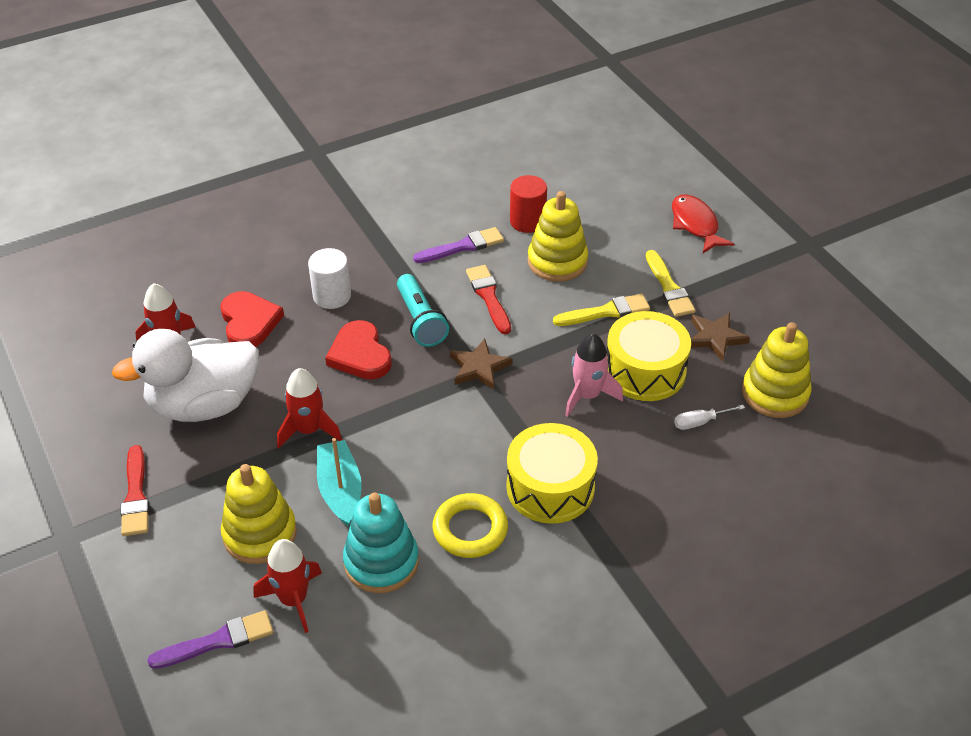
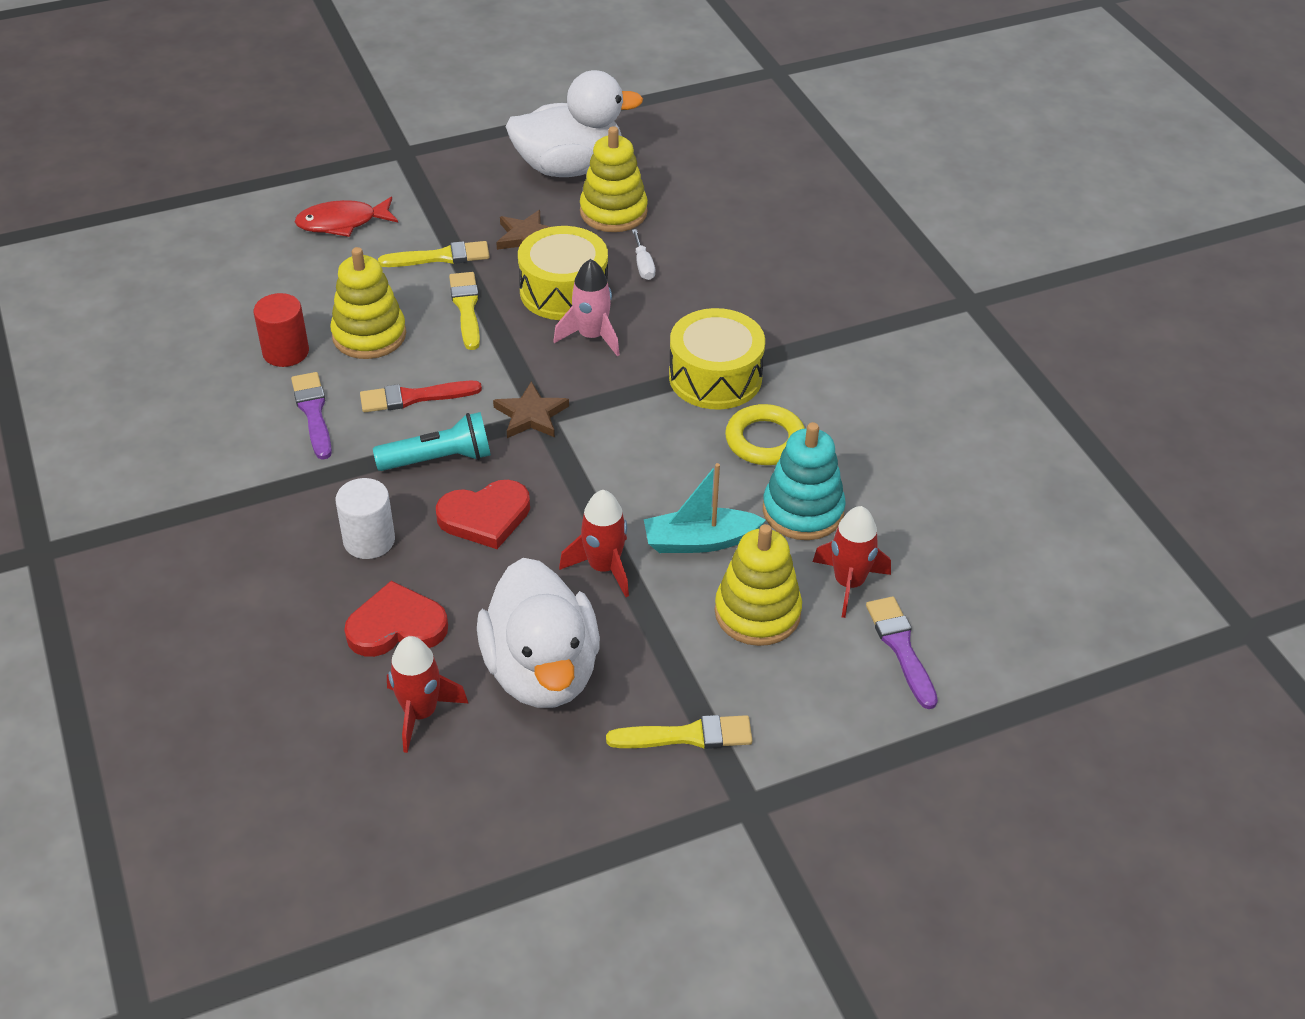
camera: 85 degrees left, 0 degrees up
(136, 496) = (687, 735): red brush -> yellow brush
(833, 355) = (569, 168): none -> white duck

